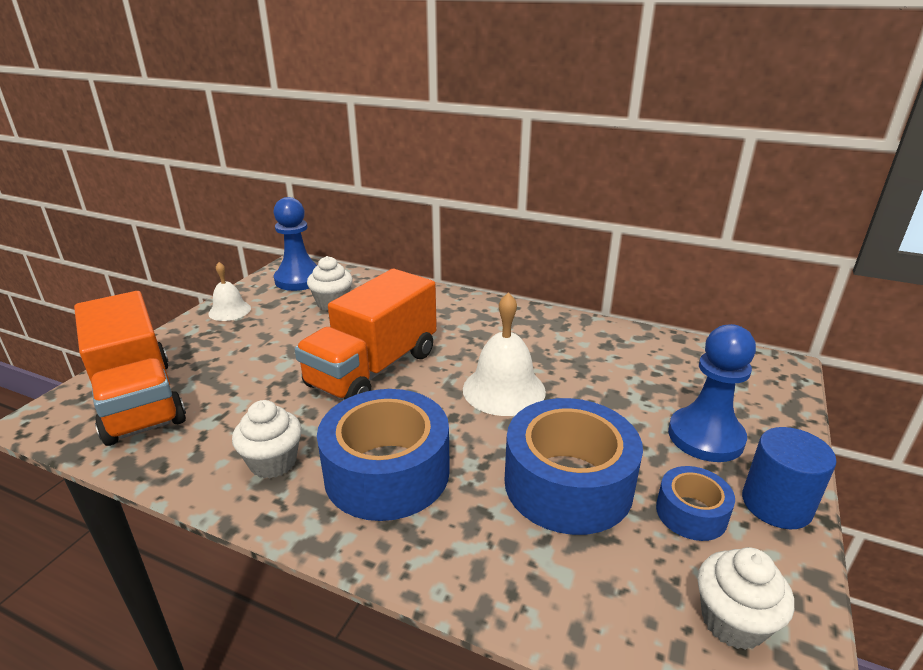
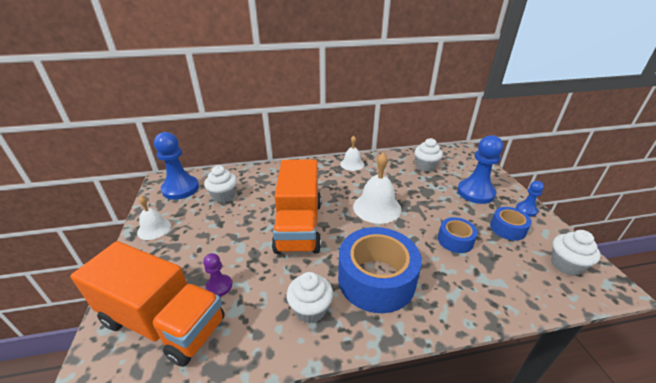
camera: 35 degrees left, 5 degrees up
(218, 393) = (219, 286): none -> purple pawn
(542, 321) = (352, 164): none -> white bell
(568, 484) = (455, 240): blue tape -> blue tape, size x0.51
(663, 365) = (425, 166): none -> white cupcake
(776, 504) = (526, 210): blue cylinder -> blue pawn

